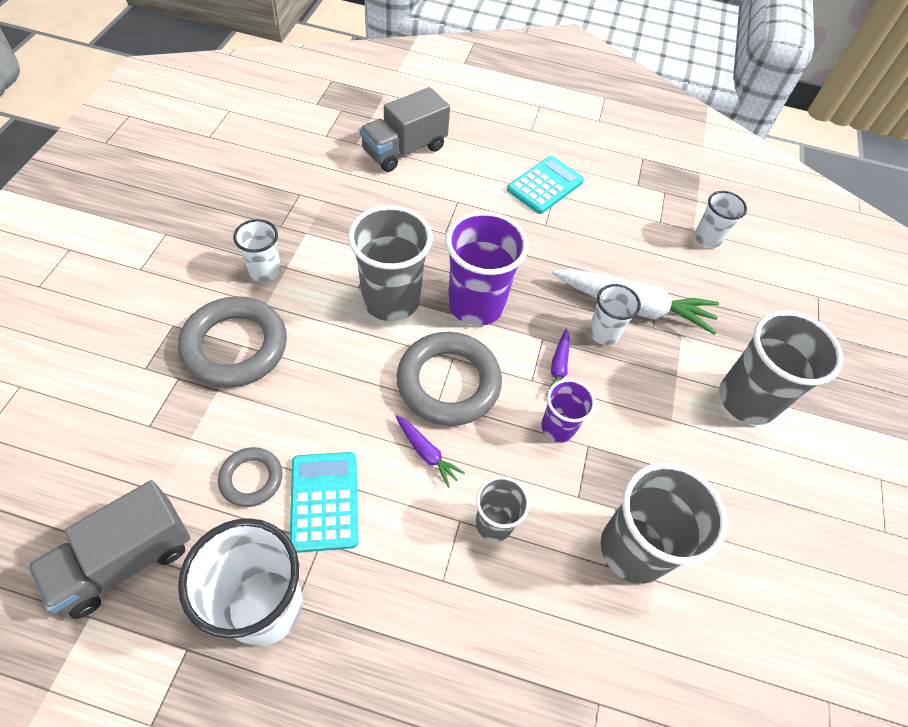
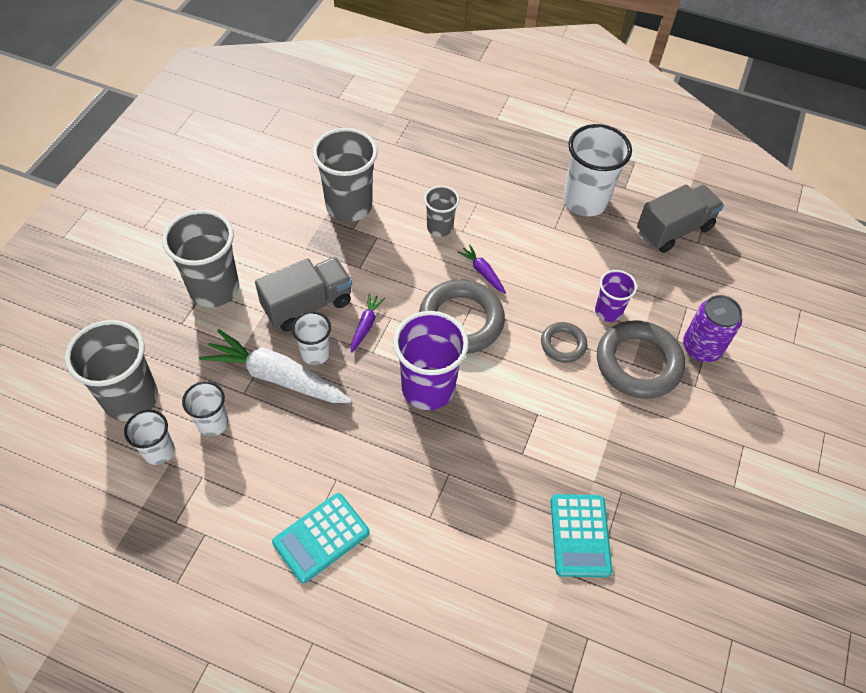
camera: 170 degrees left, 0 degrees up
(149, 370) = (701, 348): none -> purple can
(251, 479) = (605, 267): grey ring -> grey ring (563, 344)
(265, 271) = (627, 436): white cup -> white cup (213, 423)
(325, 501) = (554, 249): turquoise calculator -> turquoise calculator (580, 535)
(391, 300) = (507, 398): grey cup -> grey cup (131, 398)
(404, 150) = (487, 606): grey truck -> grey truck (307, 305)
(558, 427) = (379, 281): purple cup -> purple cup (608, 311)

